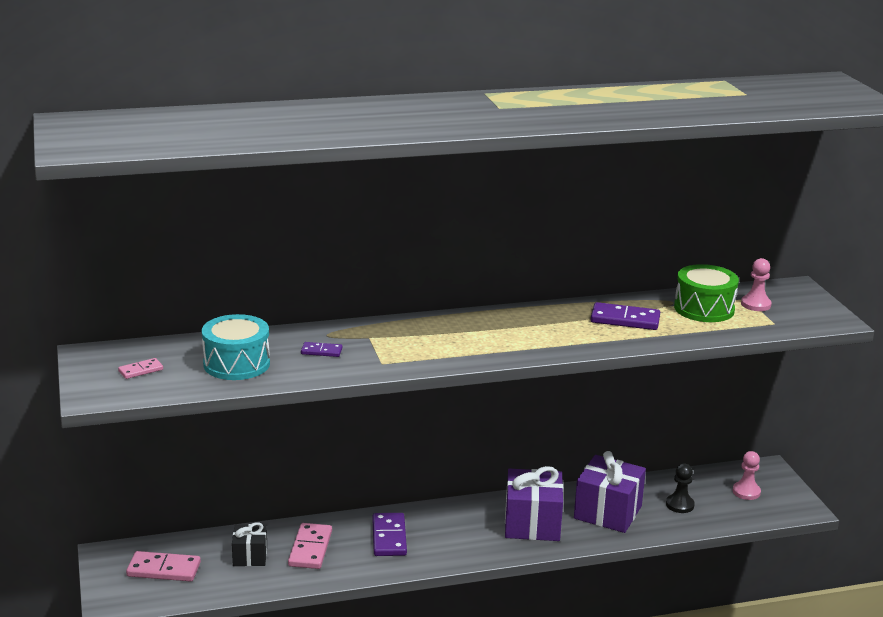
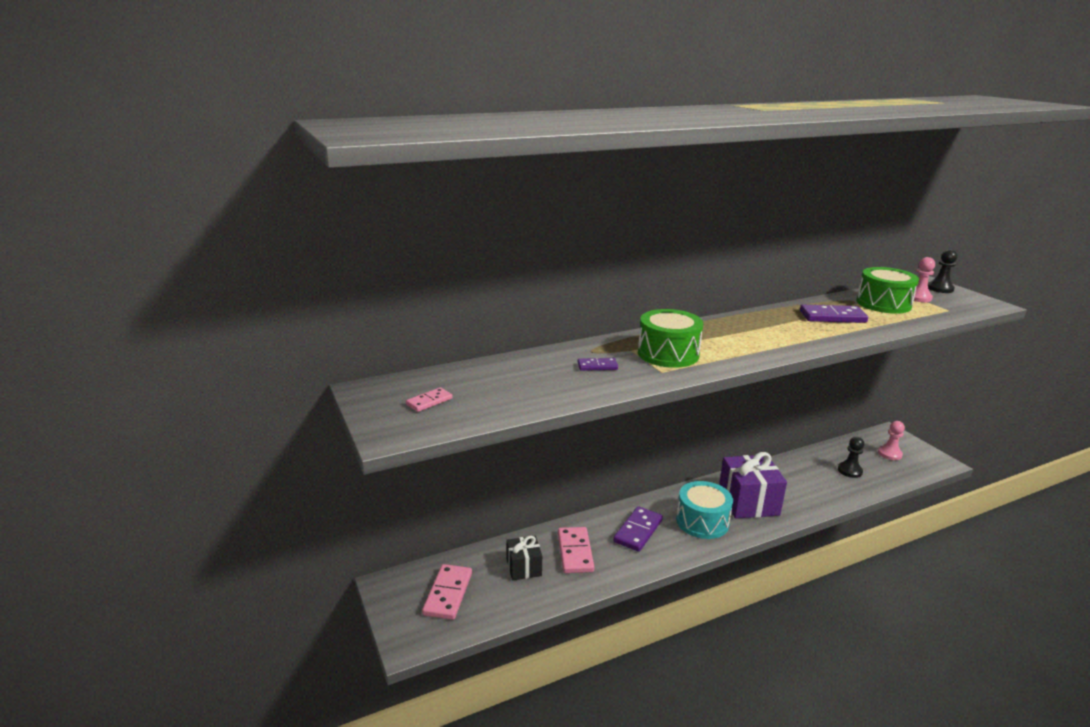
camera: 10 degrees left, 0 degrees up
(164, 569) = (448, 594): pink domino -> pink domino turned 75 degrees counterclockwise
(236, 364) = (523, 385): turquoise drum -> turquoise drum (702, 521)
(389, 537) = (638, 531): purple domino -> purple domino turned 45 degrees clockwise
(404, 345) = (668, 354): none -> green drum
(607, 512) = (800, 484): purple gift -> none
(798, 295) = (940, 289): none -> black pawn

